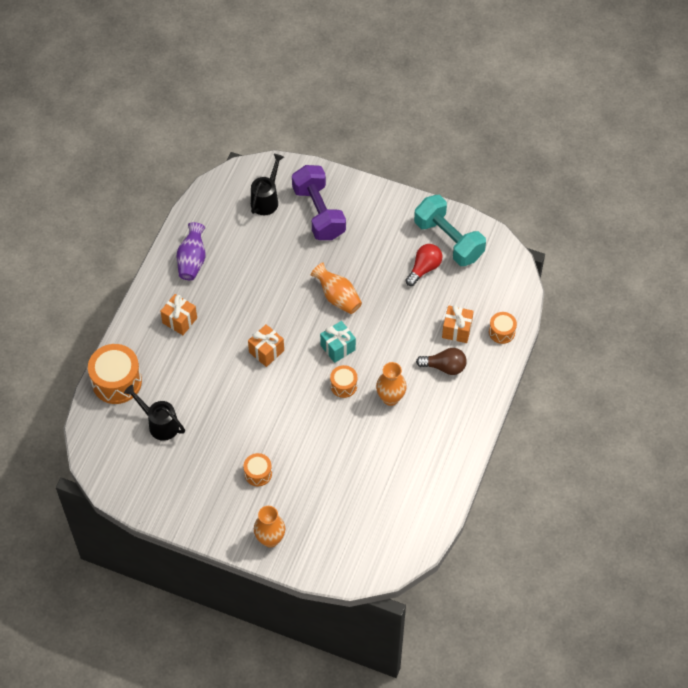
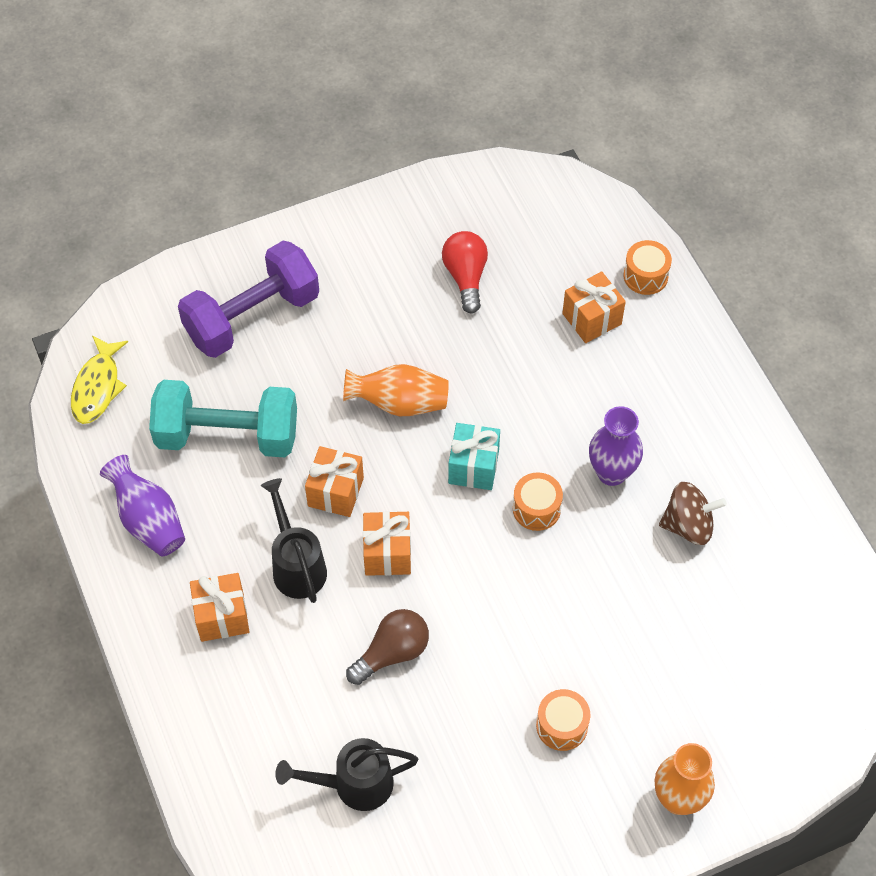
camera: 45 degrees left, 0 degrees up
(117, 382) = (226, 782): orange drum -> none
(229, 191) = (97, 387): none -> yellow fish
(266, 200) = (162, 356): black watering can -> black watering can (297, 565)
(273, 310) = (335, 492): none -> orange gift
(319, 212) = (252, 317): purple dumbbell -> purple dumbbell turned 60 degrees counterclockwise
(390, 398) = (611, 472): orange vase -> purple vase
(397, 445) = (688, 525): none -> brown spinning top
(444, 367) = (629, 376): brown light bulb -> brown light bulb (392, 653)
(448, 240) = (455, 218): turquoise dumbbell -> turquoise dumbbell (227, 435)

